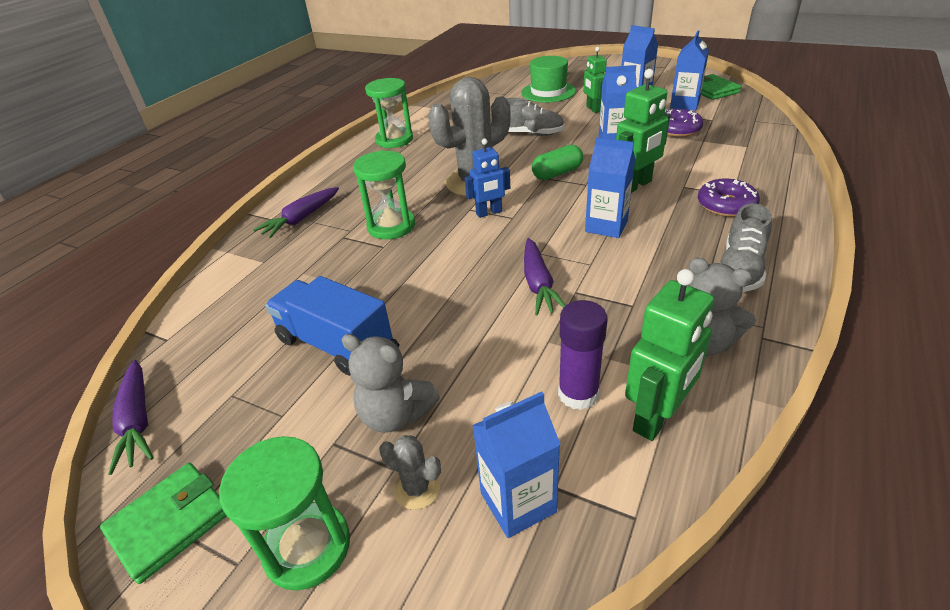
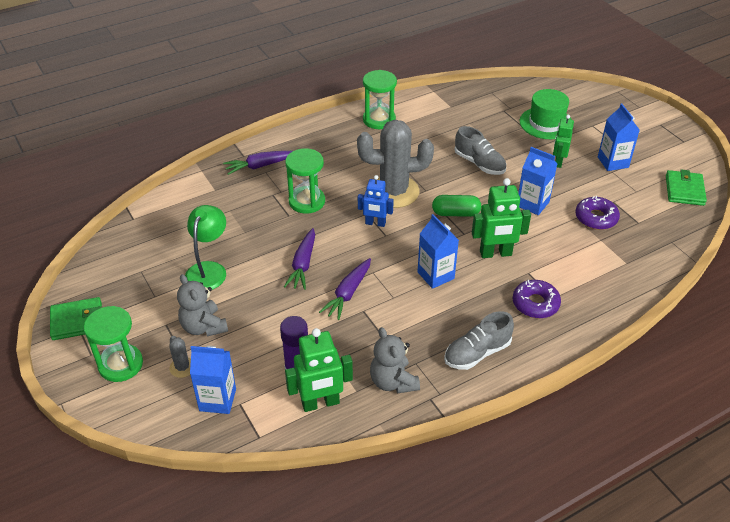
camera: 30 degrees right, 5 degrees up
(138, 421) = (93, 262): purple carrot -> purple carrot (303, 265)
(335, 344) = (209, 269): blue truck -> green lamp
(684, 105) = (638, 195): blue carton -> none

